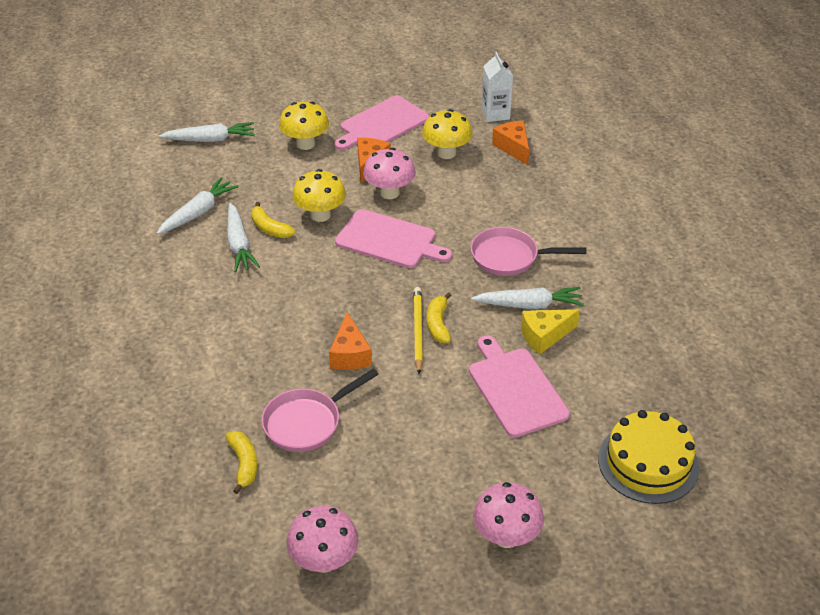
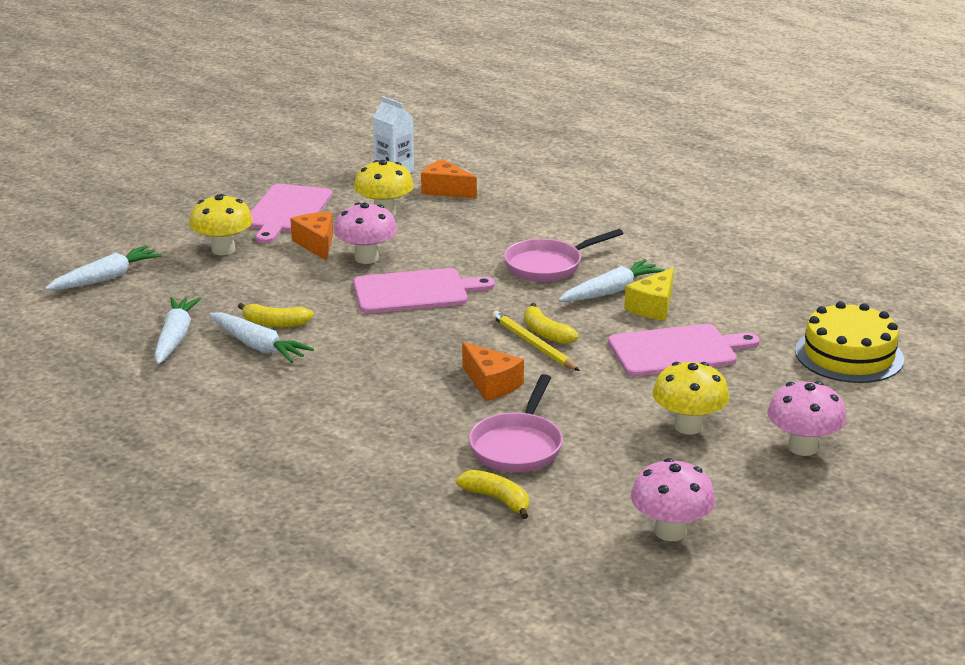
camera: 35 degrees left, 15 degrees down
(320, 215) = (316, 296): yellow mushroom -> yellow mushroom (688, 426)
(515, 389) = (677, 350): pink cutting board -> pink cutting board turned 135 degrees clockwise

